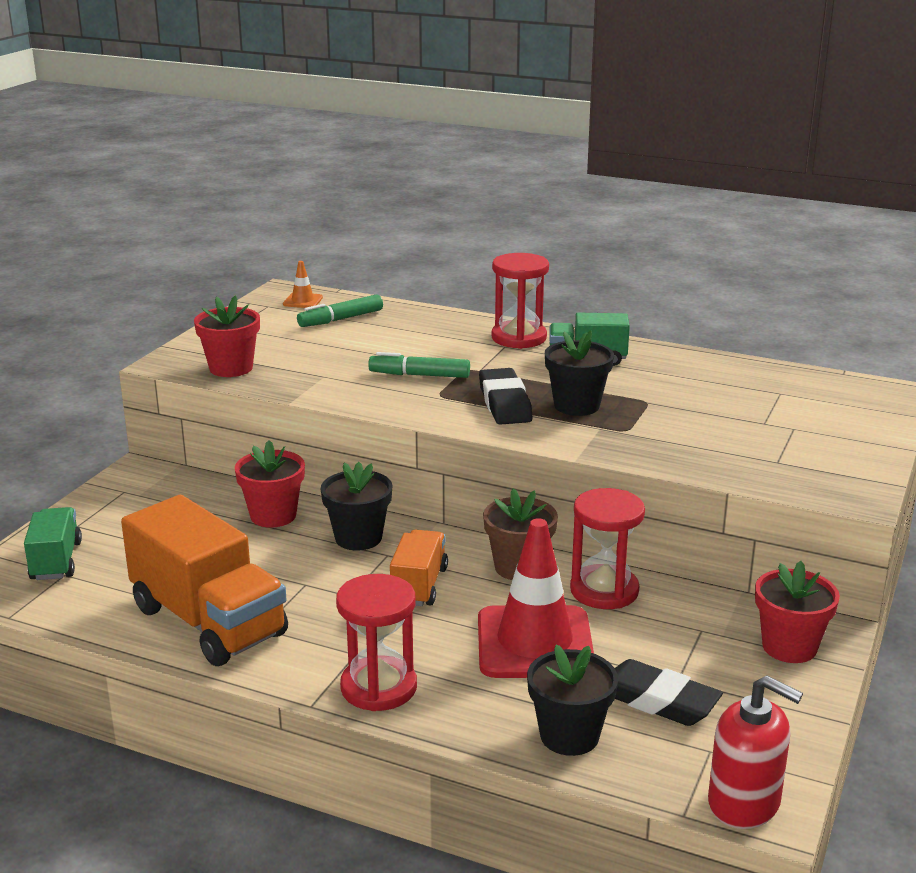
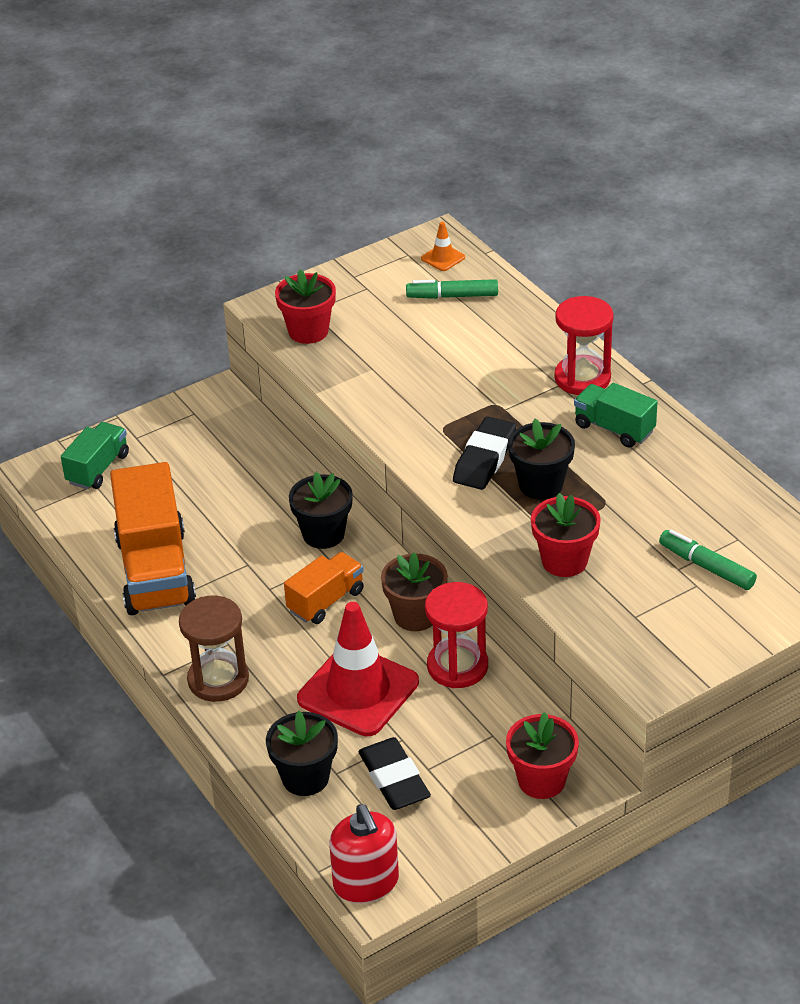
camera: 35 degrees right, 15 degrees up
(273, 516) = (280, 484): red flower pot -> red flower pot (564, 561)
(379, 687) = (218, 680): red hourglass -> brown hourglass
(419, 375) = (449, 396): green marker -> green marker (706, 566)

